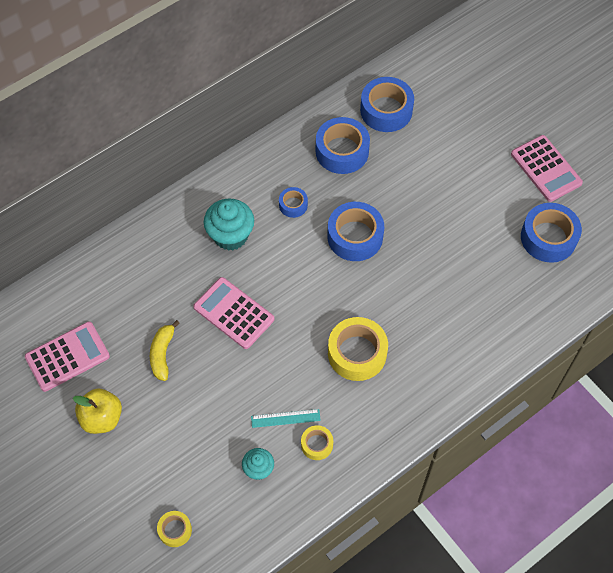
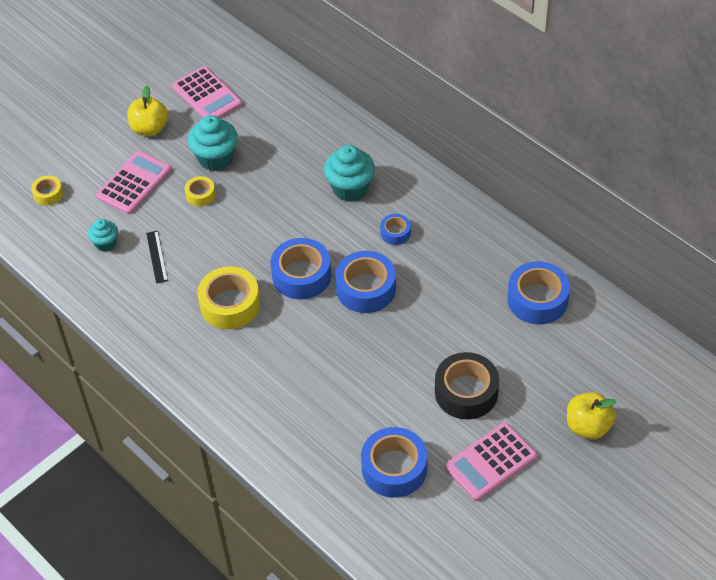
camera: 85 degrees right, 10 degrees down
(162, 354) = (216, 158): yellow banana -> turquoise cupcake
(234, 313) = (264, 203): pink calculator -> pink calculator (134, 183)
(285, 418) = (157, 257): turquoise ruler -> black ruler
(317, 444) = (131, 283): yellow tape -> yellow tape (200, 195)
(342, 151) = (472, 266): blue tape -> blue tape (301, 275)
(476, 175) = (466, 392): none -> black tape
(516, 98) = (588, 426): none -> yellow apple

